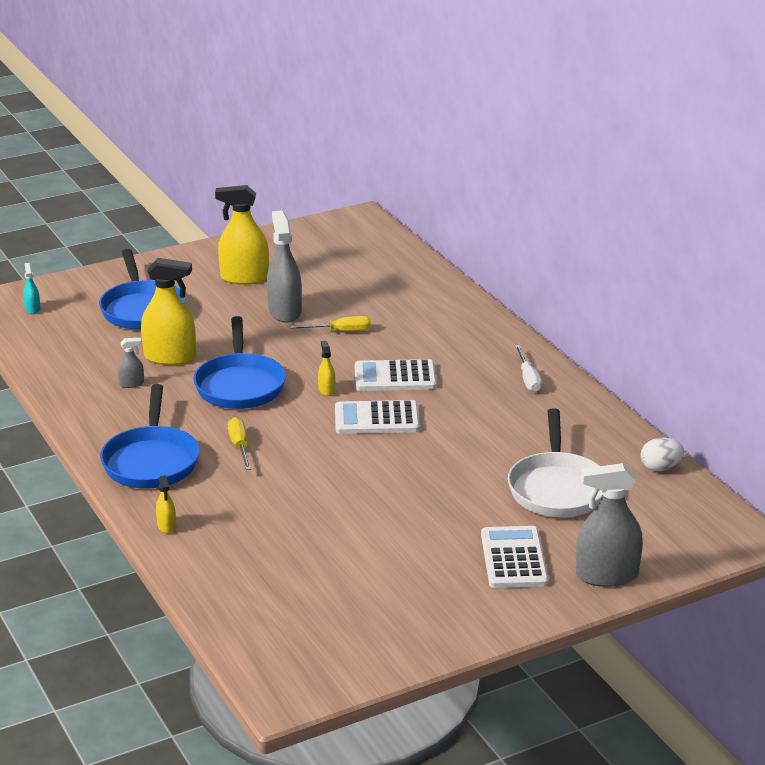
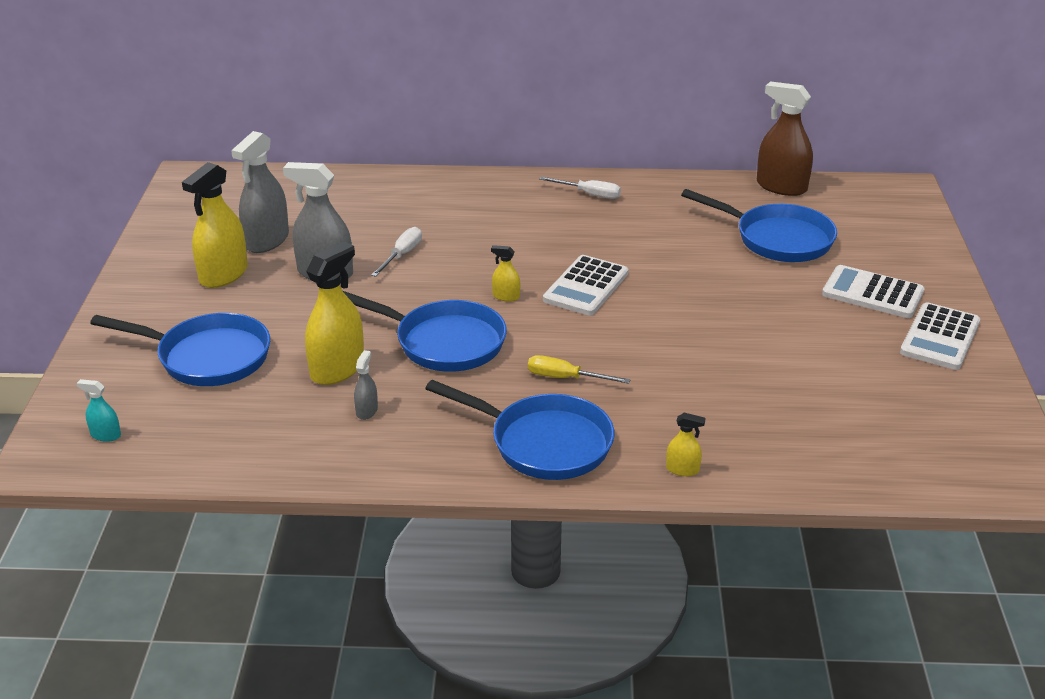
camera: 60 degrees left, 5 degrees up
(341, 331) = (402, 255): yellow screwdriver -> white screwdriver
(395, 377) = (519, 254): white calculator -> white calculator (940, 337)
(557, 488) = (778, 239): white pan -> blue pan
(607, 575) = (924, 260): grey spray bottle -> grey spray bottle (267, 240)
(660, 468) = (781, 187): white egg -> brown spray bottle

